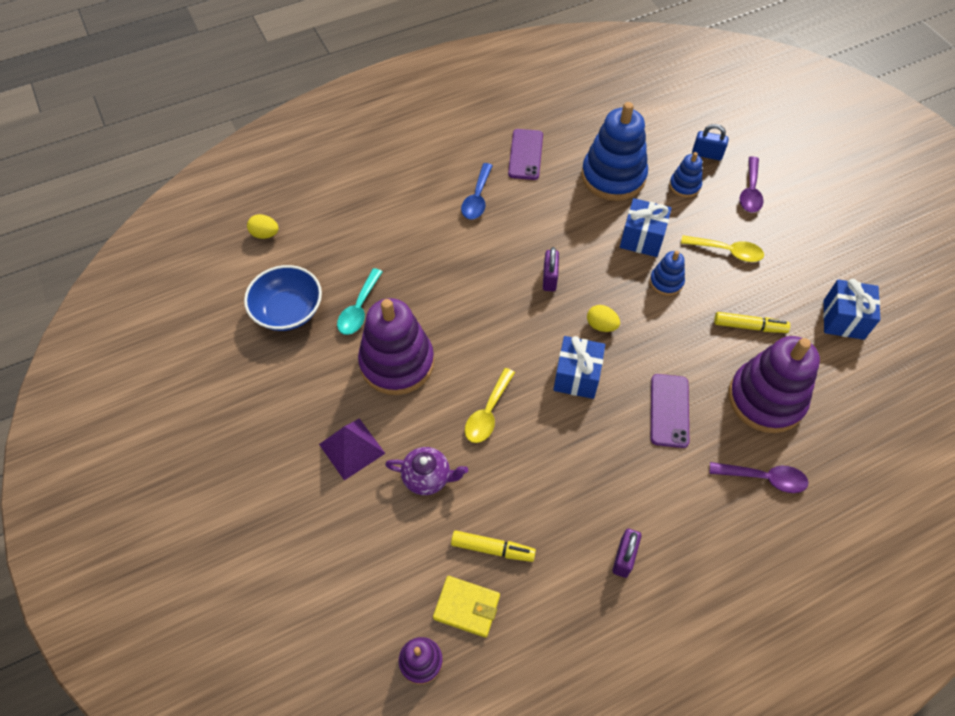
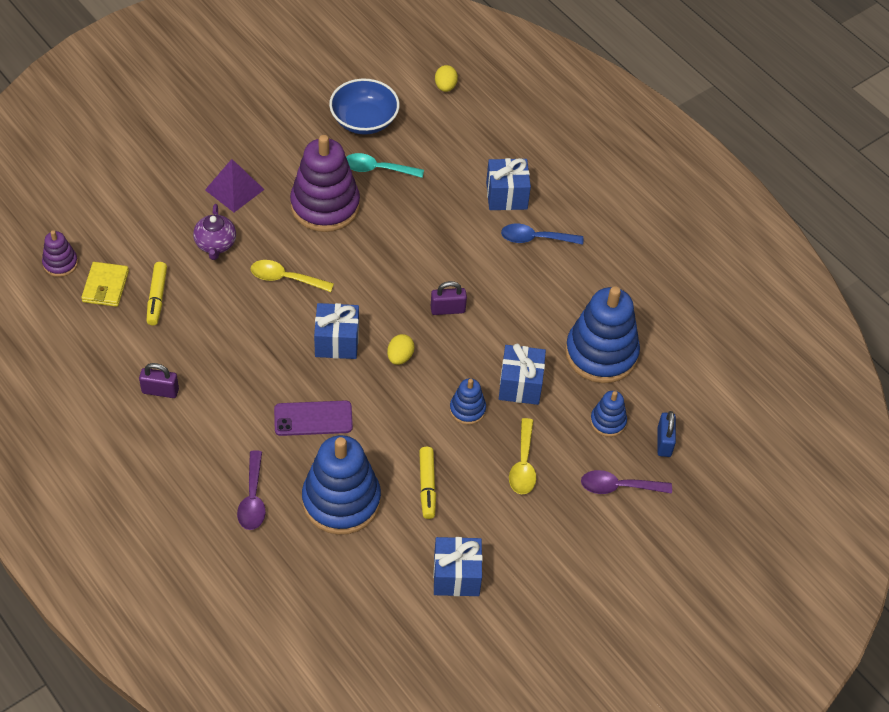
camera: 75 degrees right, 5 degrees down
(420, 210) = (506, 195): none -> blue gift
(525, 154) = (609, 272): purple phone -> none
(766, 399) = (341, 501): purple stacking toy -> blue stacking toy

